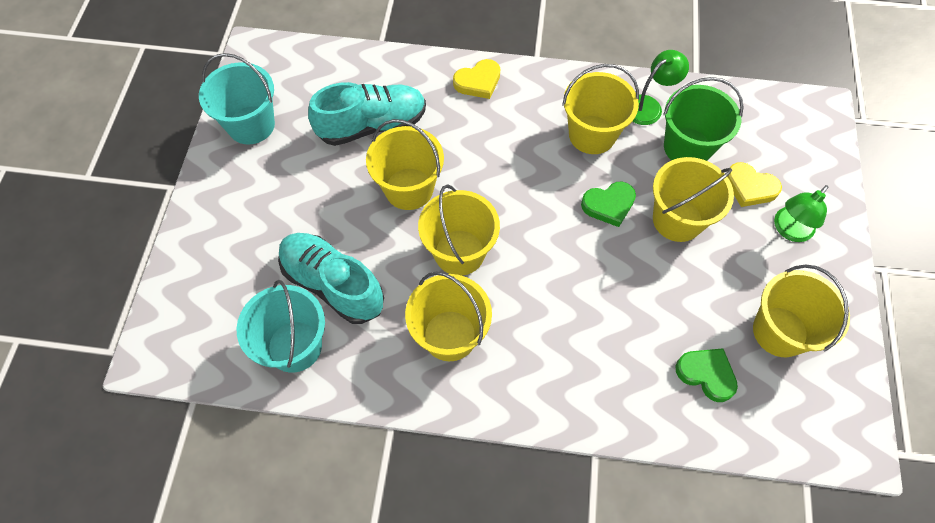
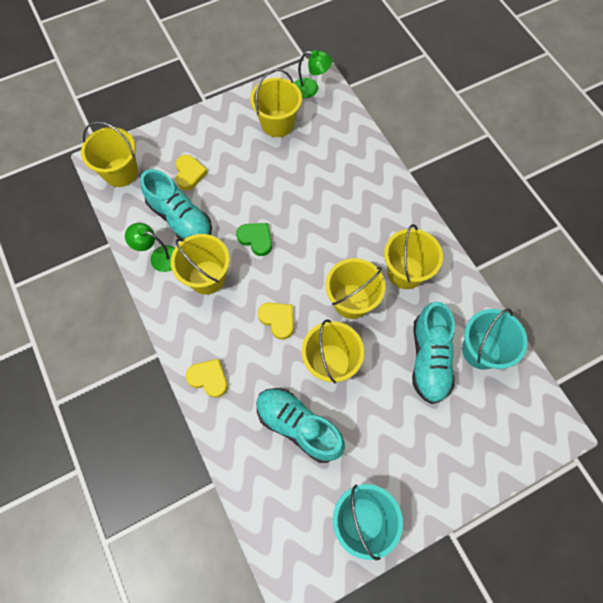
camera: 125 degrees left, 5 degrees up
(493, 170) = (278, 320): none -> yellow heart
(677, 219) = (240, 199): yellow bucket -> yellow bucket (120, 172)
(687, 147) = (180, 219): green bucket -> turquoise shoe
(706, 374) = (327, 144): green heart -> none
(789, 230) = (208, 144): green lamp -> green lamp (311, 89)

